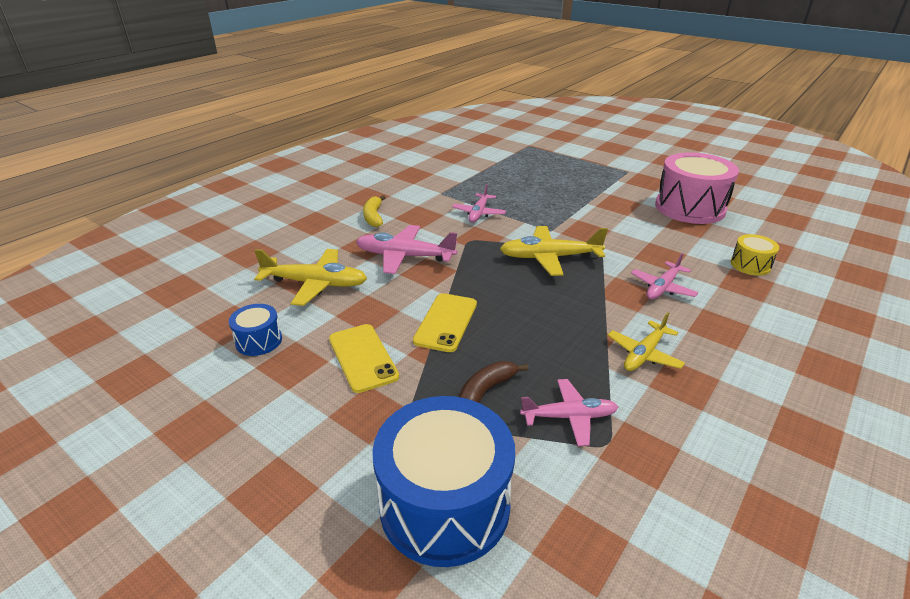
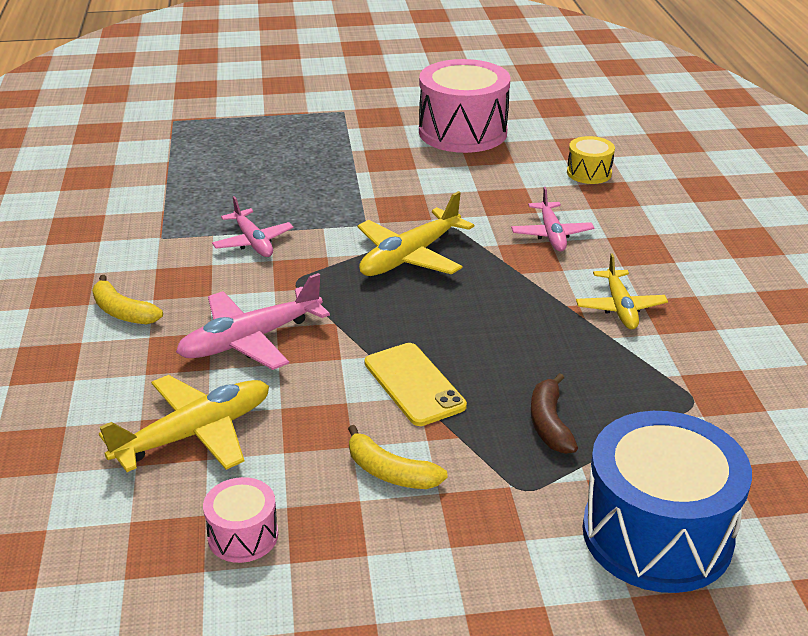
camera: 45 degrees left, 0 degrees up
(259, 341) = (243, 535): blue drum -> pink drum
(363, 357) = (390, 472): yellow phone -> yellow banana
(569, 417) = (641, 399): pink plane -> none

